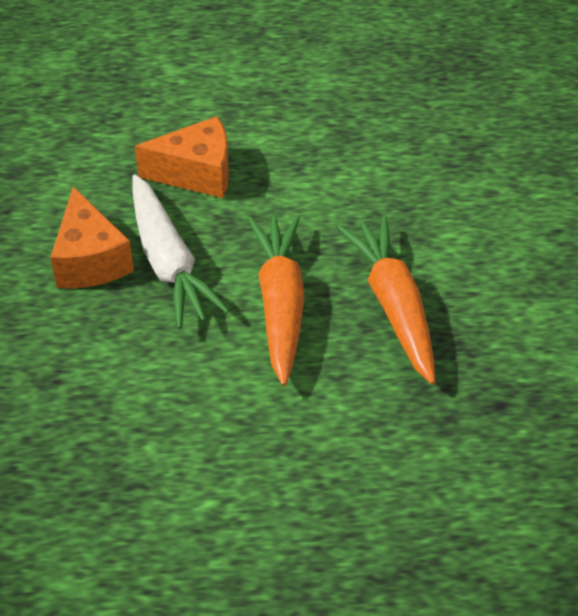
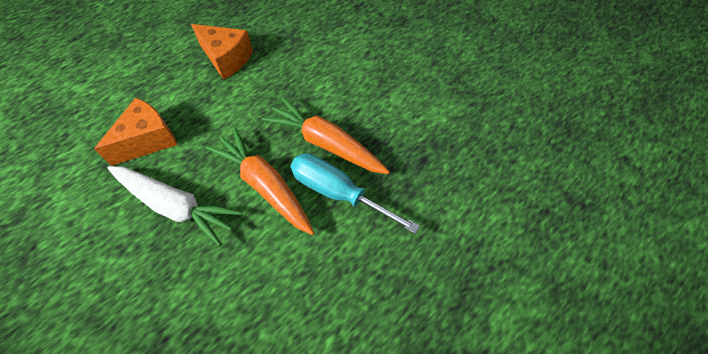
camera: 40 degrees left, 10 degrees up
(90, 260) = (121, 240): orange cheese -> orange cheese (226, 59)
(356, 368) = (338, 192): none -> turquoise screwdriver

